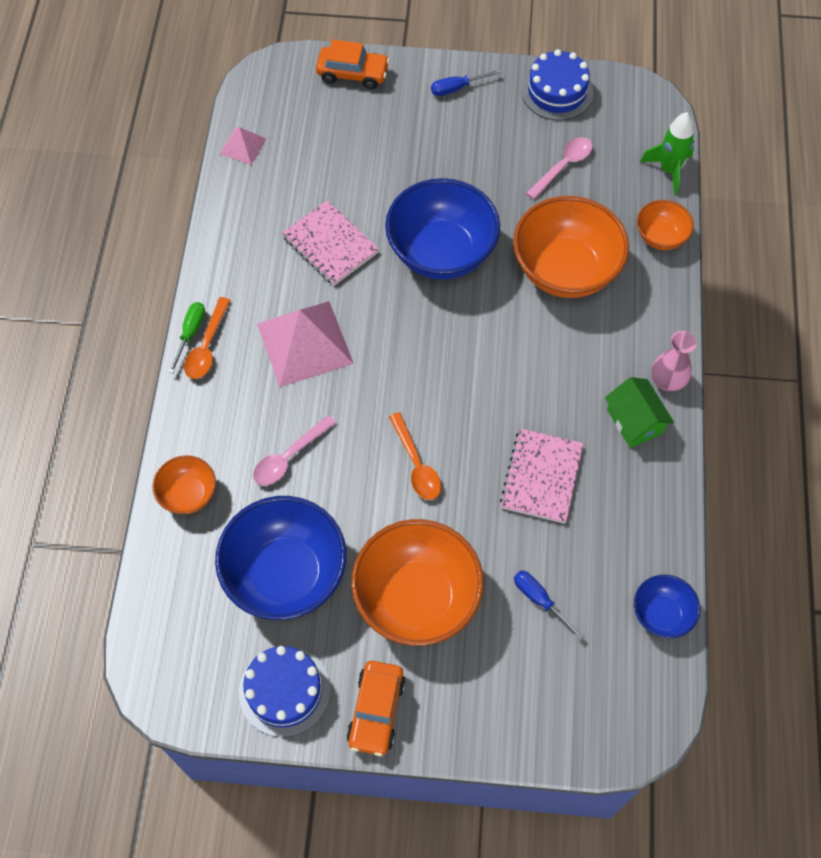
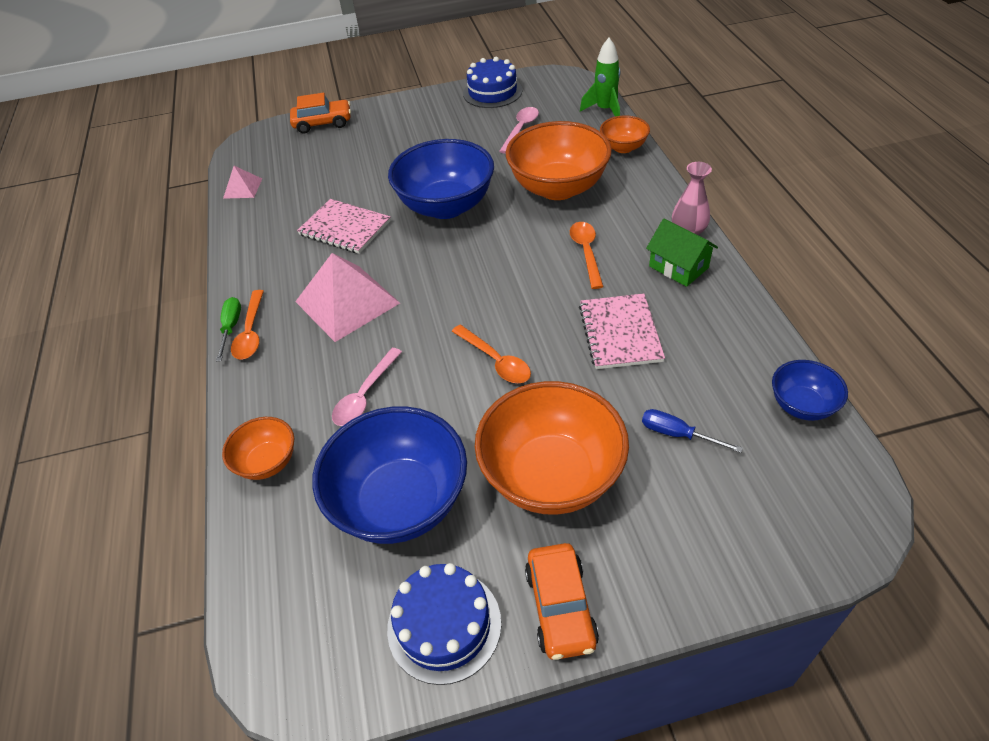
camera: 15 degrees left, 15 degrees down
(457, 88) = (412, 110): blue screwdriver -> none
(554, 368) = (586, 252): none -> orange spoon

